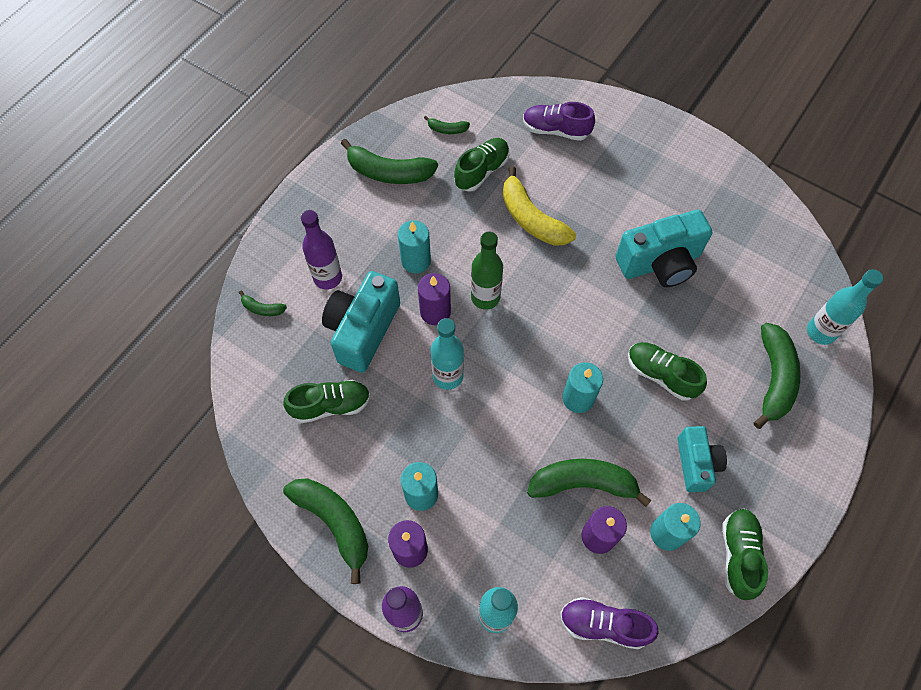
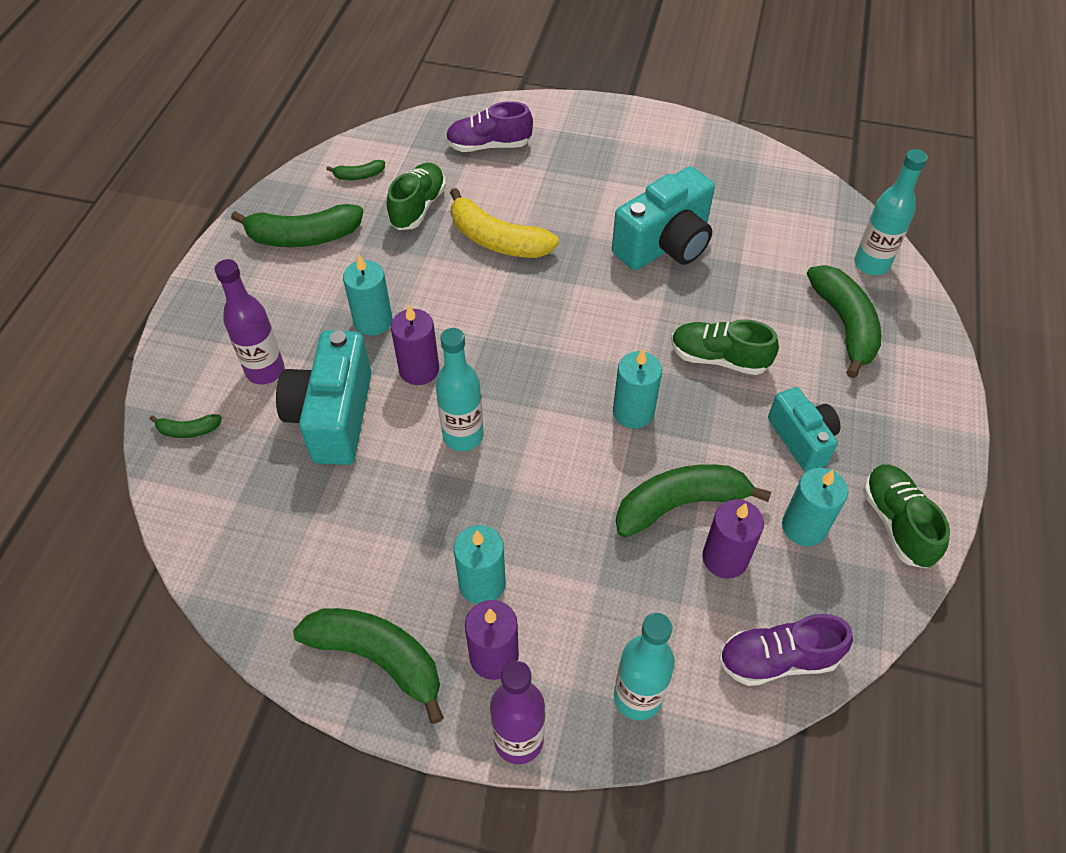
camera: 20 degrees left, 10 degrees down
(331, 405) = (322, 516): green shoe -> none
(485, 297) = (475, 336): green bottle -> none

